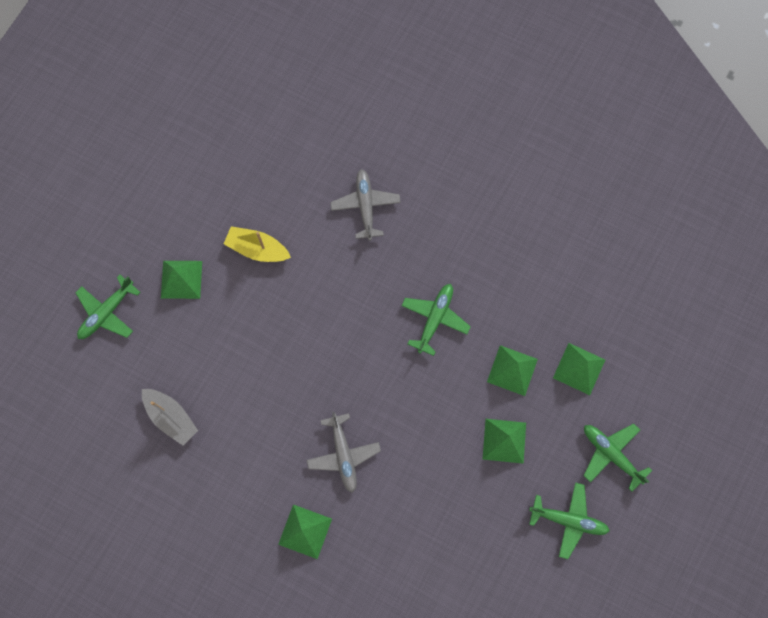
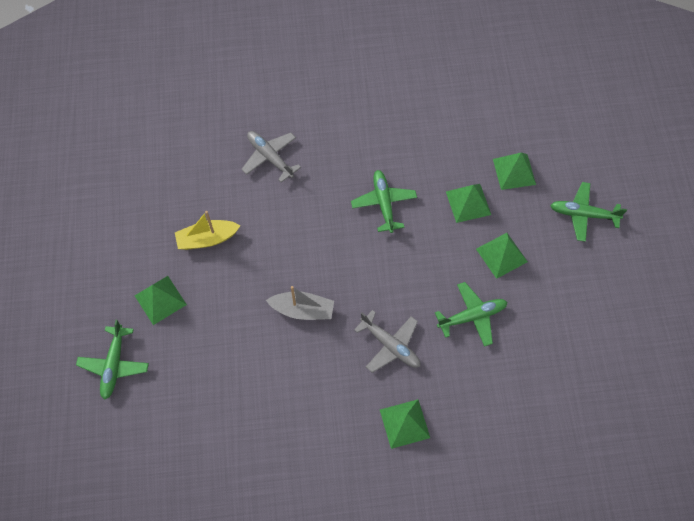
camera: 35 degrees left, 10 degrees down
(171, 417) = (229, 411): grey boat -> grey boat (303, 310)
(568, 520) = (591, 279): green plane -> green plane (472, 316)

